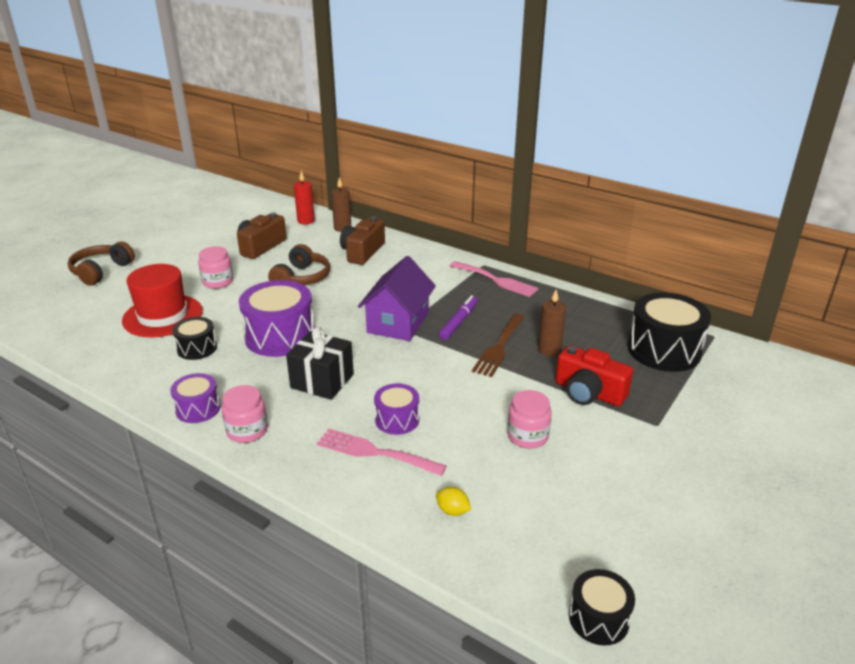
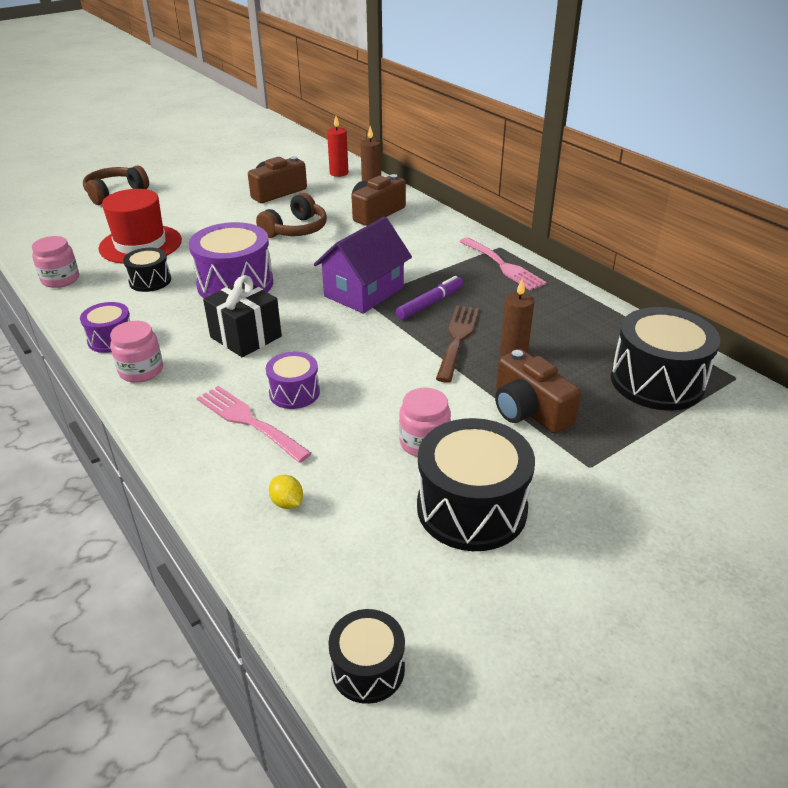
camera: 20 degrees right, 5 degrees up
(218, 282) = (213, 220): pink jar -> pink jar (60, 279)
(499, 347) = (457, 339): brown fork -> brown fork turned 150 degrees clockwise
(588, 392) = (529, 410): red camera -> brown camera
(595, 477) = (471, 508): none -> black drum

